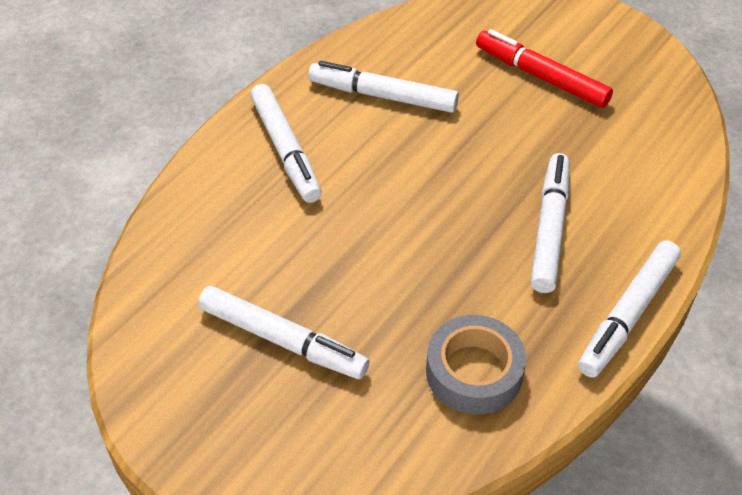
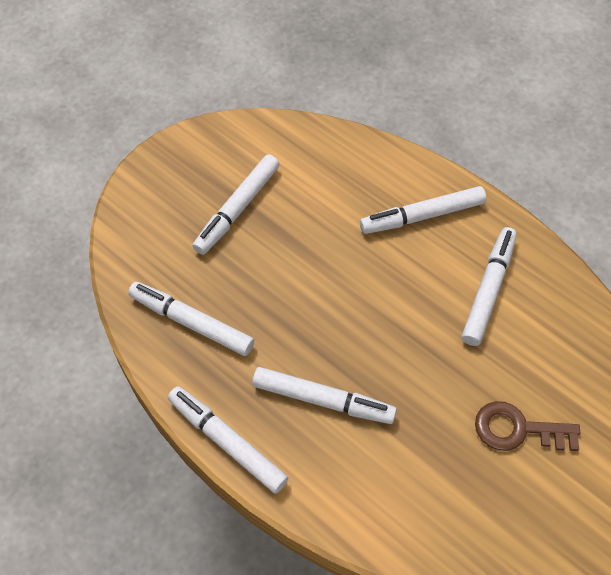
camera: 95 degrees right, 10 degrees up
(474, 372) = (192, 323): grey tape -> white marker
(541, 77) = (518, 429): red marker -> brown key

